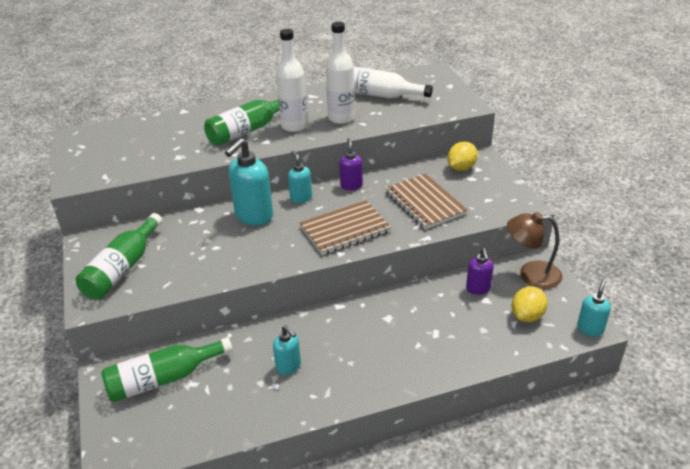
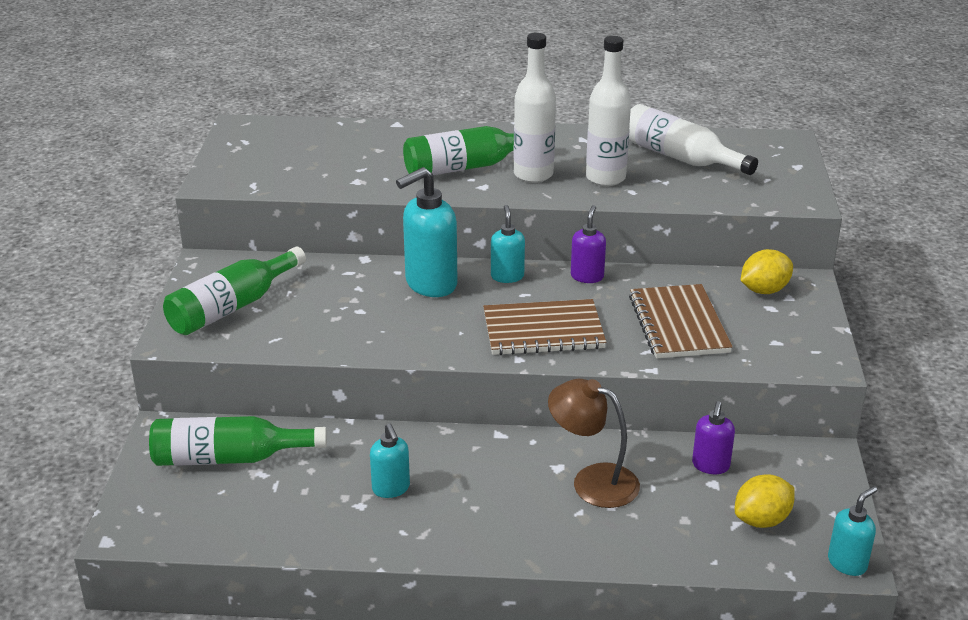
camera: 20 degrees right, 5 degrees down
(531, 274) = (803, 468): brown lamp -> brown lamp (592, 481)

